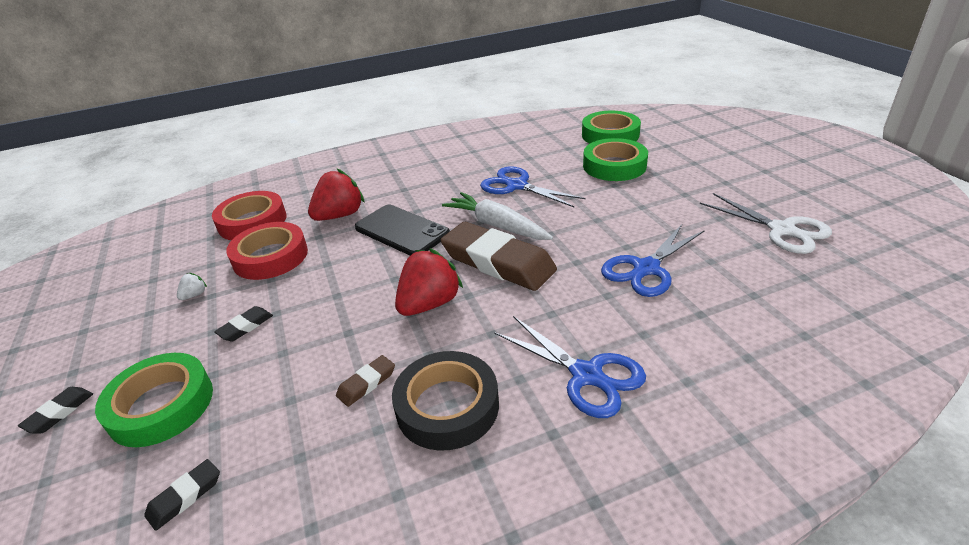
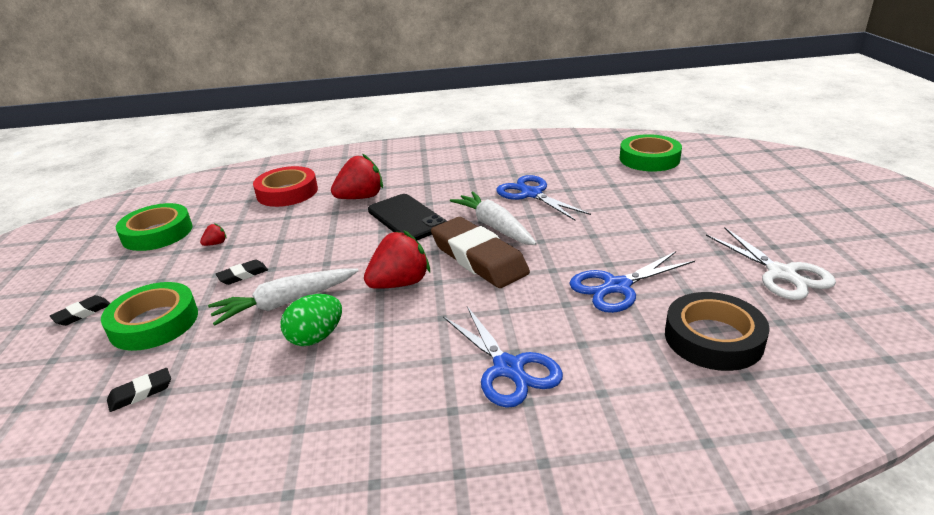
camera: 15 degrees right, 5 degrees down
(194, 295) = (216, 244): white strawberry -> red strawberry
(270, 257) = (288, 223): red tape -> none
(312, 350) = (285, 303): none -> white carrot
(366, 383) = (316, 337): brown eraser -> green egg
(447, 406) = (373, 369): black tape -> black tape (713, 338)
(614, 166) = (637, 188): green tape -> green tape (157, 233)

